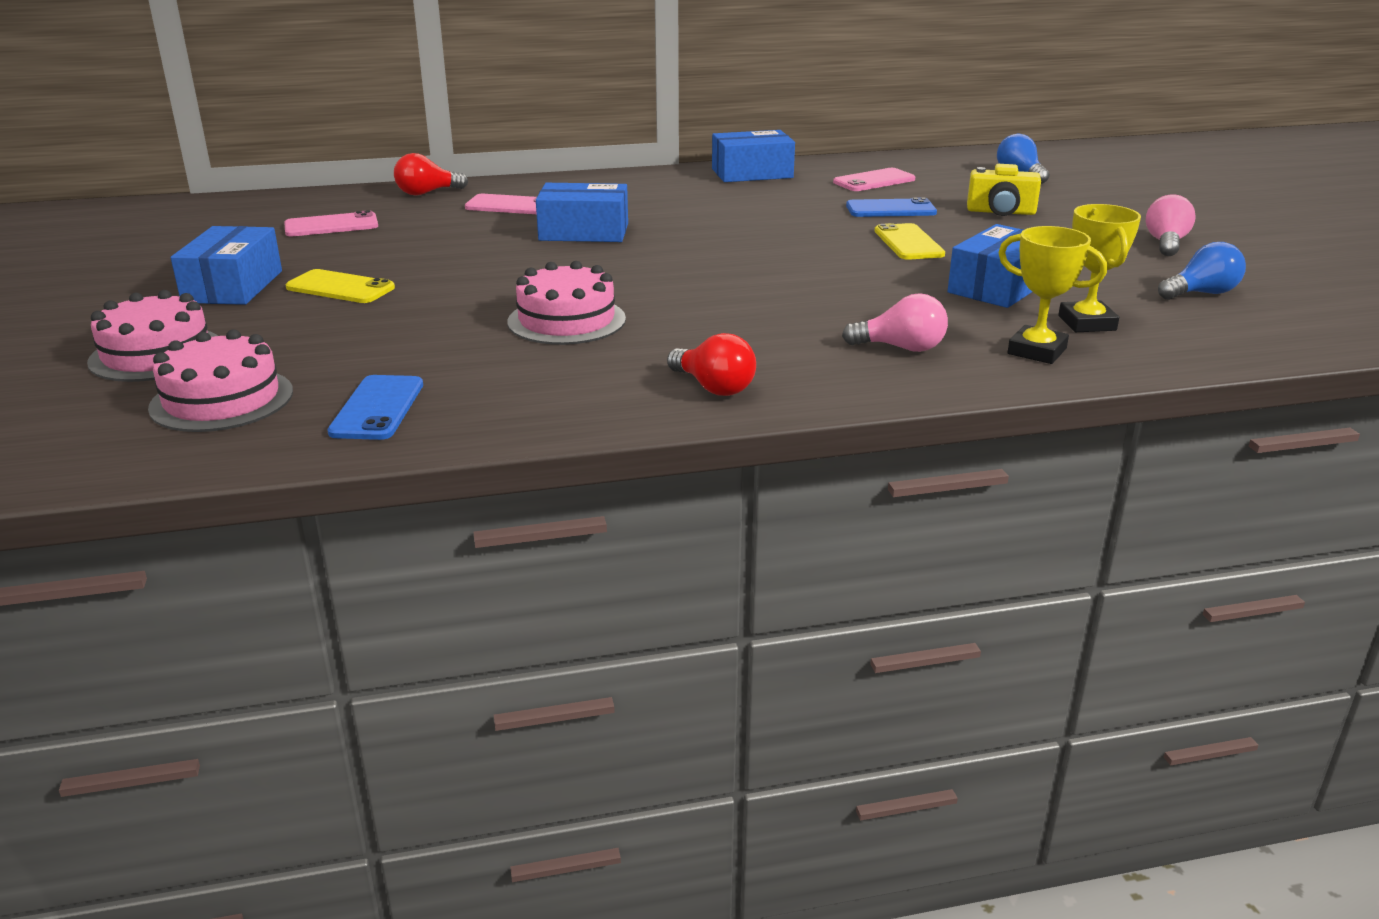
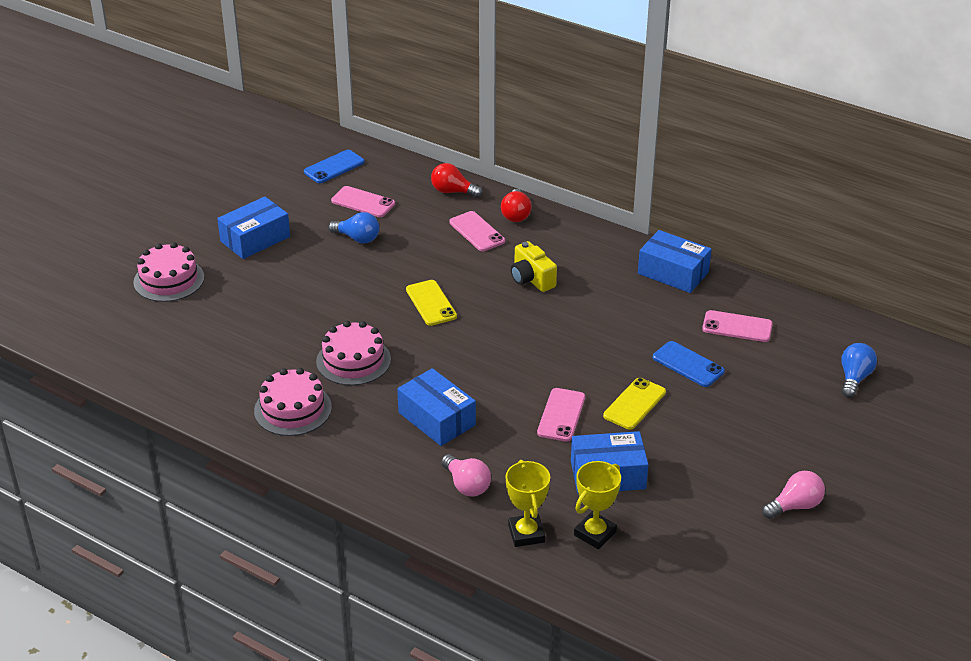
camera: 45 degrees right, 10 degrees up
(222, 399) = (156, 331): pink cake -> pink cake (293, 409)
(340, 288) = (296, 268): yellow phone -> yellow phone (431, 303)
(377, 408) = (199, 375): blue phone -> blue phone (334, 167)
(584, 232) = (475, 283): blue box -> blue box (437, 419)
(713, 387) = (340, 453): red light bulb -> red light bulb (516, 214)
(866, 272) = (561, 415): none -> pink phone
(1001, 212) = (754, 410): yellow camera -> yellow camera (531, 279)
(1201, 293) = (712, 558): blue light bulb -> blue light bulb (357, 238)

